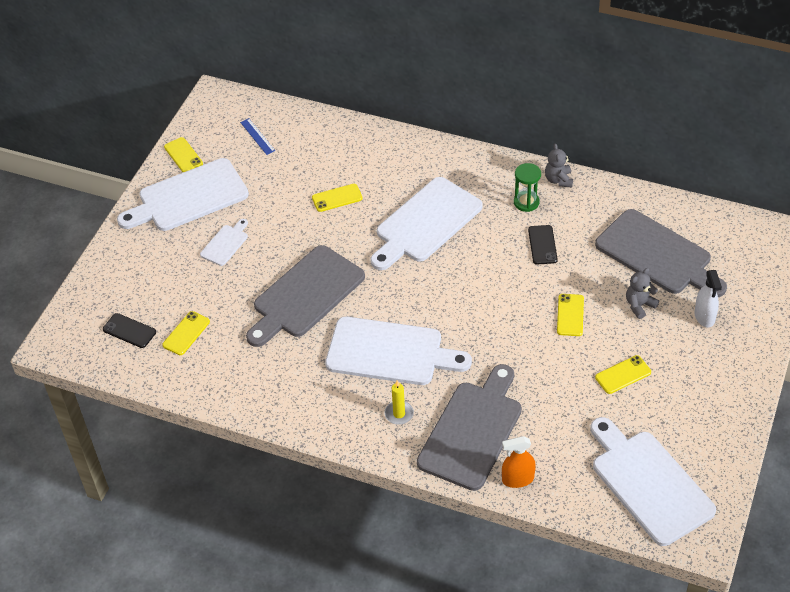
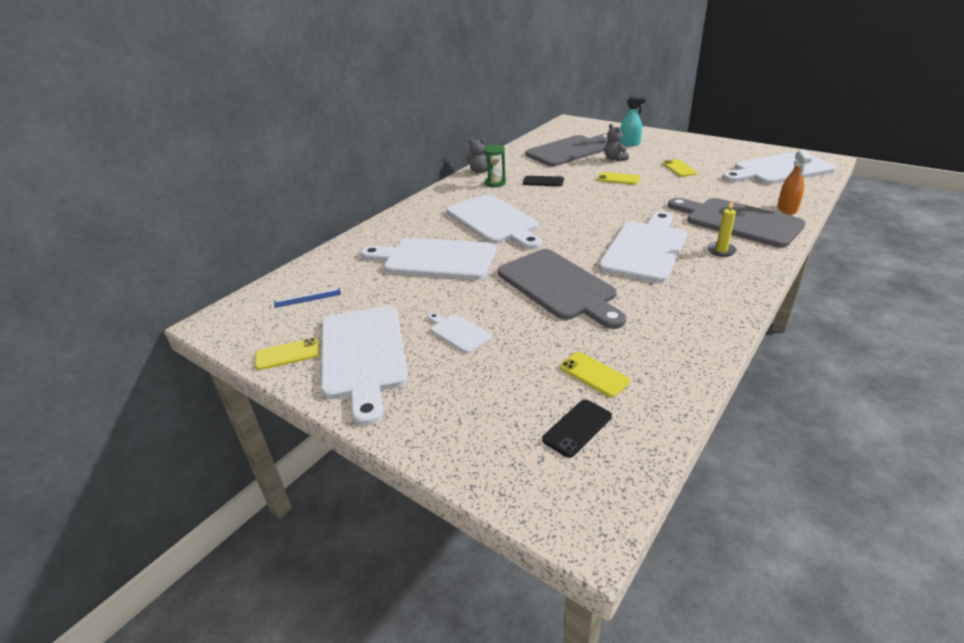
camera: 75 degrees left, 15 degrees down
(337, 198) = (435, 259): yellow phone -> white cutting board
(704, 316) = (629, 144): white spray bottle -> turquoise spray bottle

